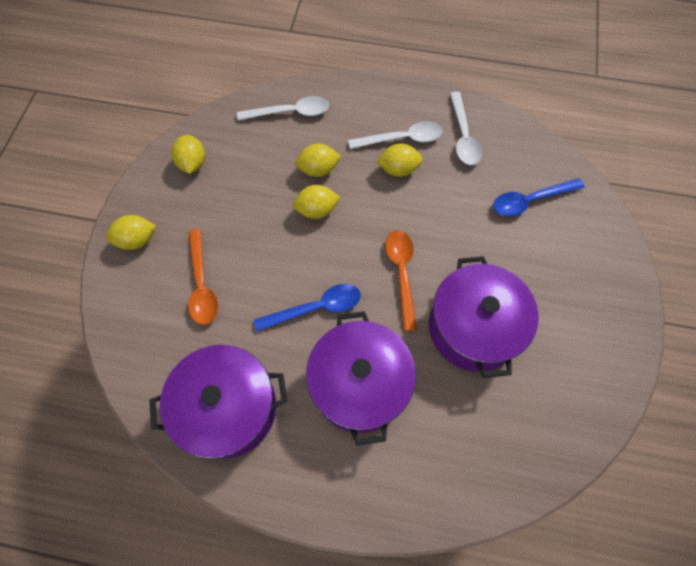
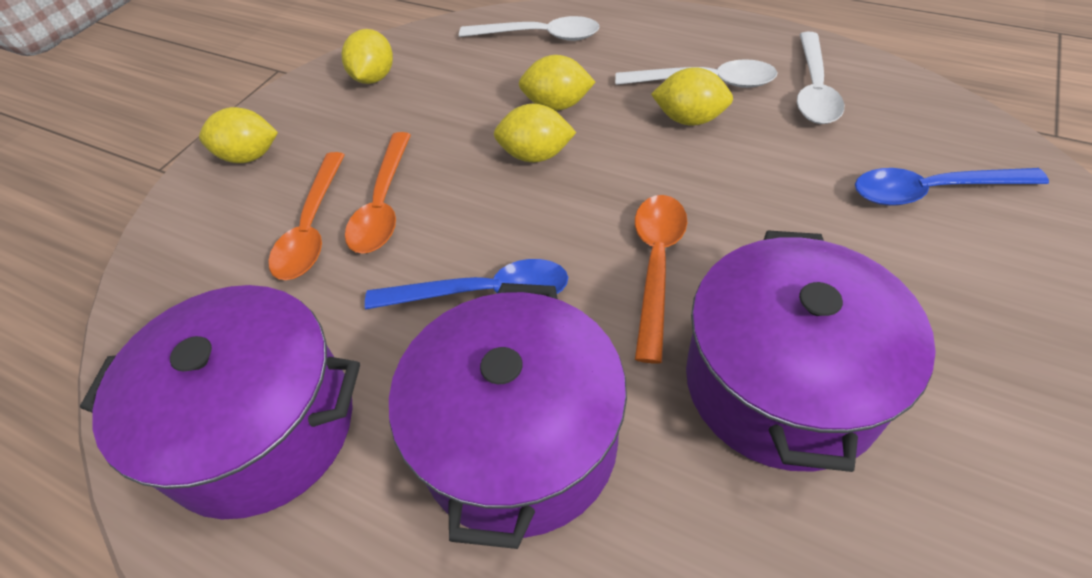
camera: 20 degrees right, 15 degrees down
(238, 261) = (383, 204): none -> orange spoon

